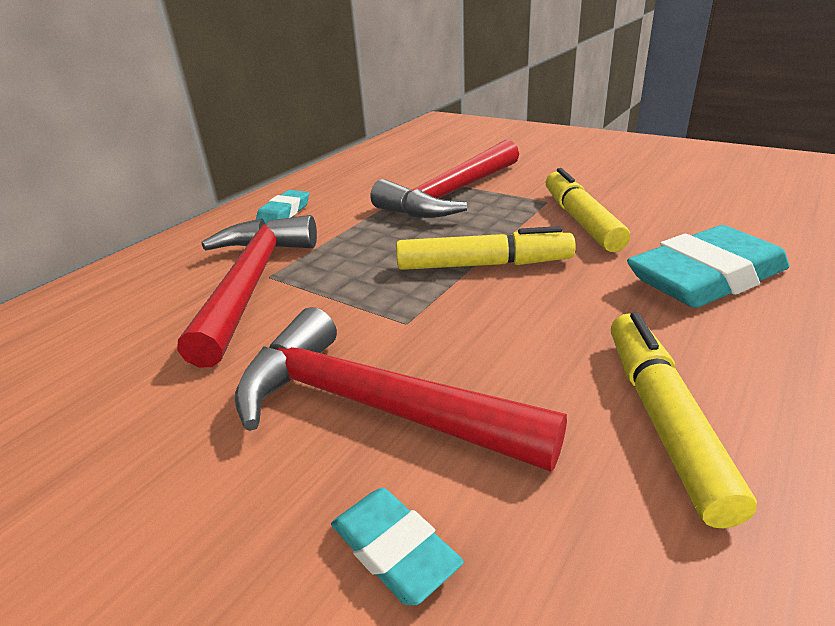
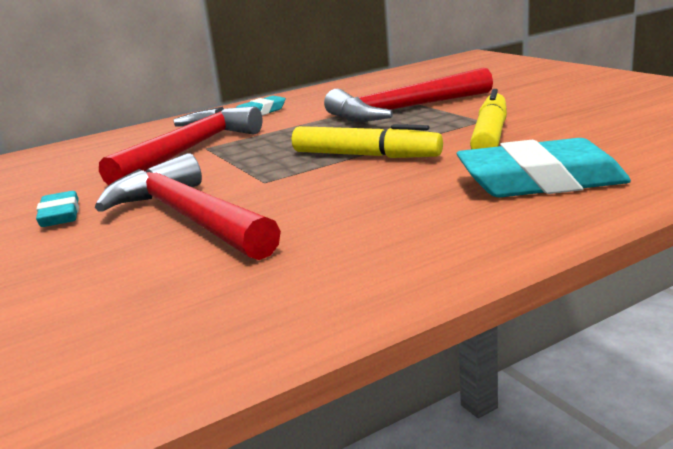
camera: 25 degrees right, 10 degrees down
(394, 550) = (123, 276): turquoise eraser -> turquoise eraser (60, 215)
(663, 420) = (368, 251): yellow marker -> none

